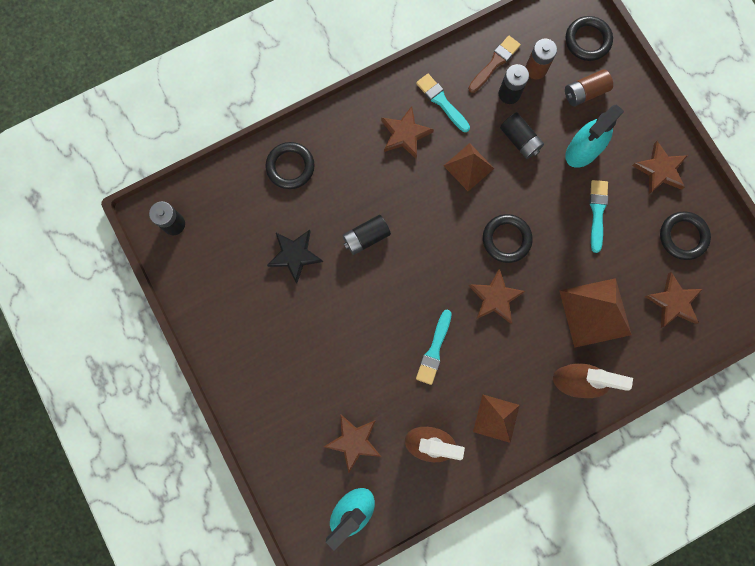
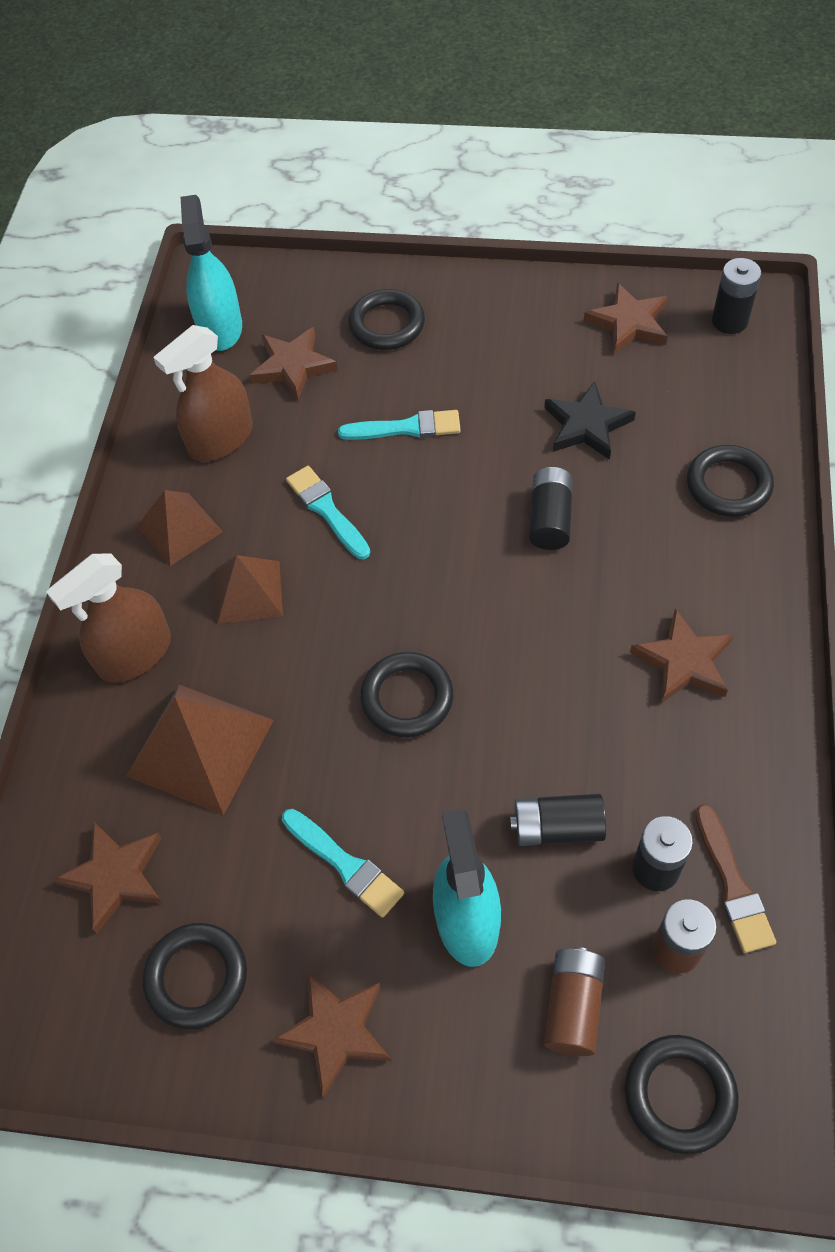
camera: 130 degrees right, 20 degrees down
(290, 410) = (387, 324): none -> black ring
(441, 101) = (709, 750): turquoise brush -> turquoise brush (406, 428)
(468, 167) = (564, 719): brown pyramid -> brown pyramid (248, 591)
(495, 298) = (334, 627): brown star -> brown star (629, 323)

